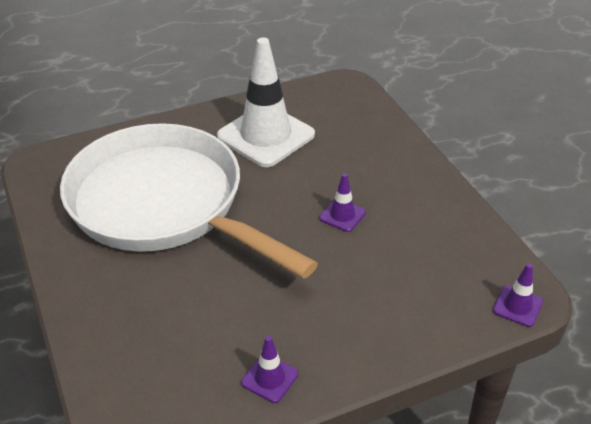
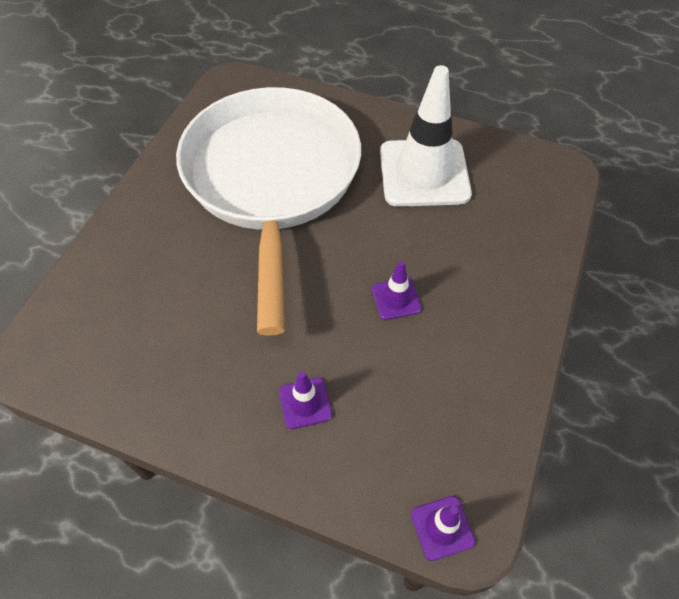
camera: 45 degrees right, 15 degrees up
(270, 378) = (166, 395): purple traffic cone -> purple traffic cone (305, 403)

